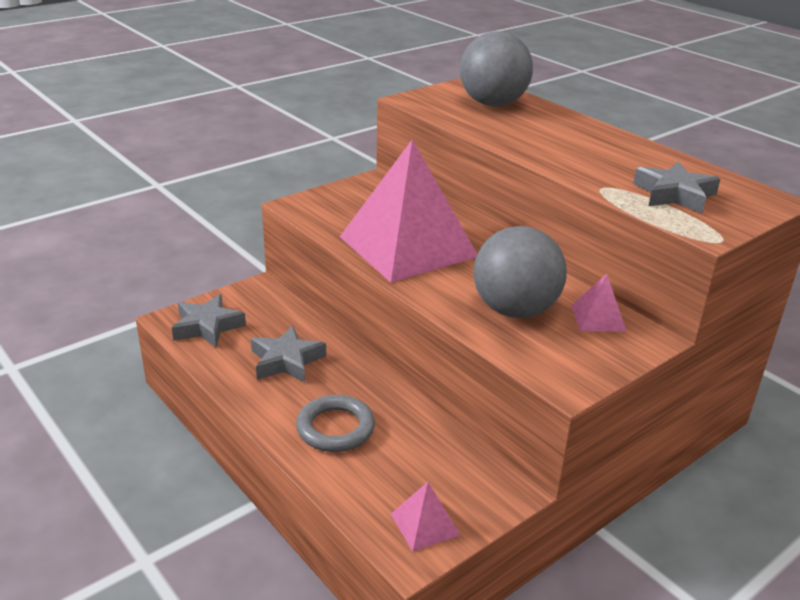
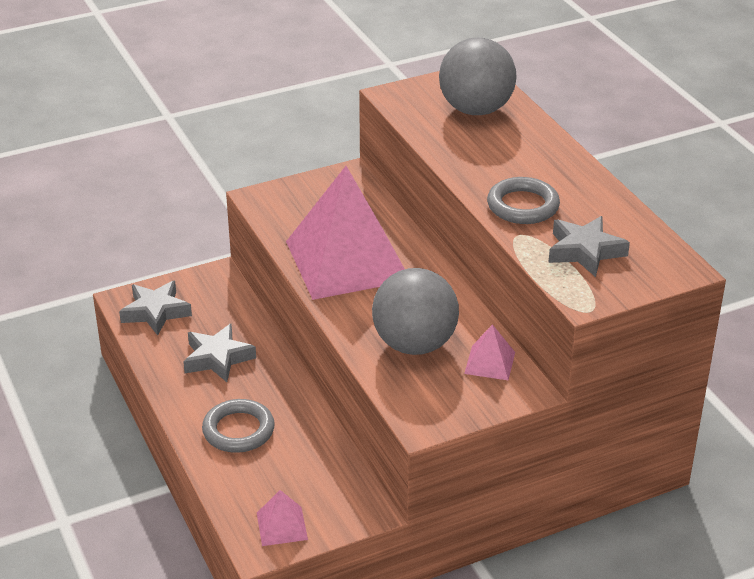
camera: 15 degrees right, 5 degrees up
(588, 166) = (523, 206): none -> grey ring

